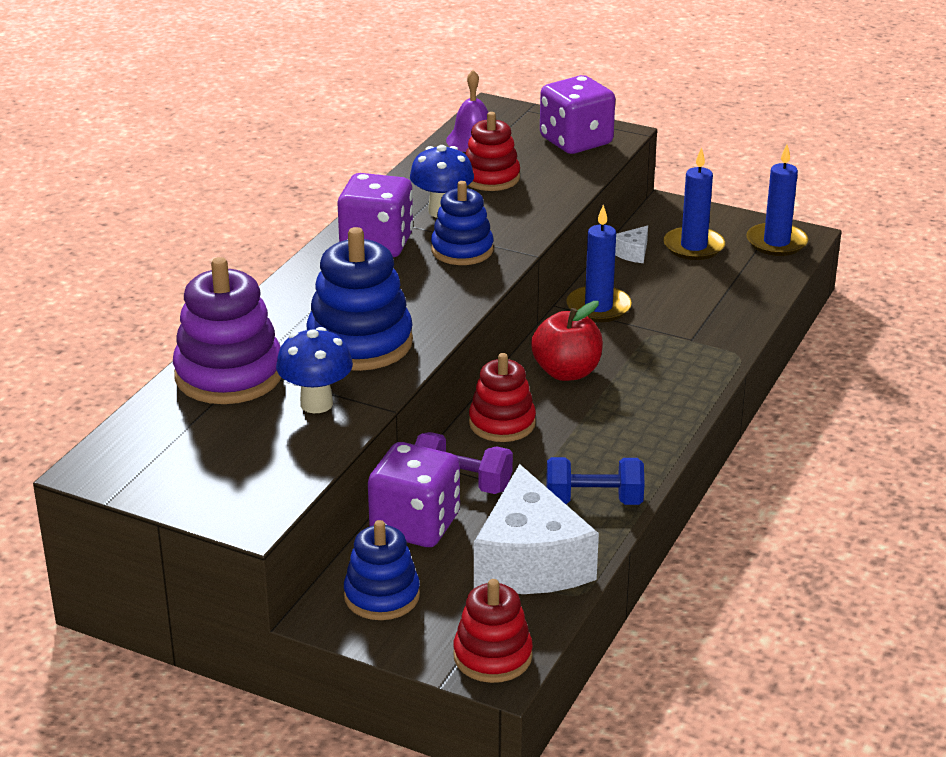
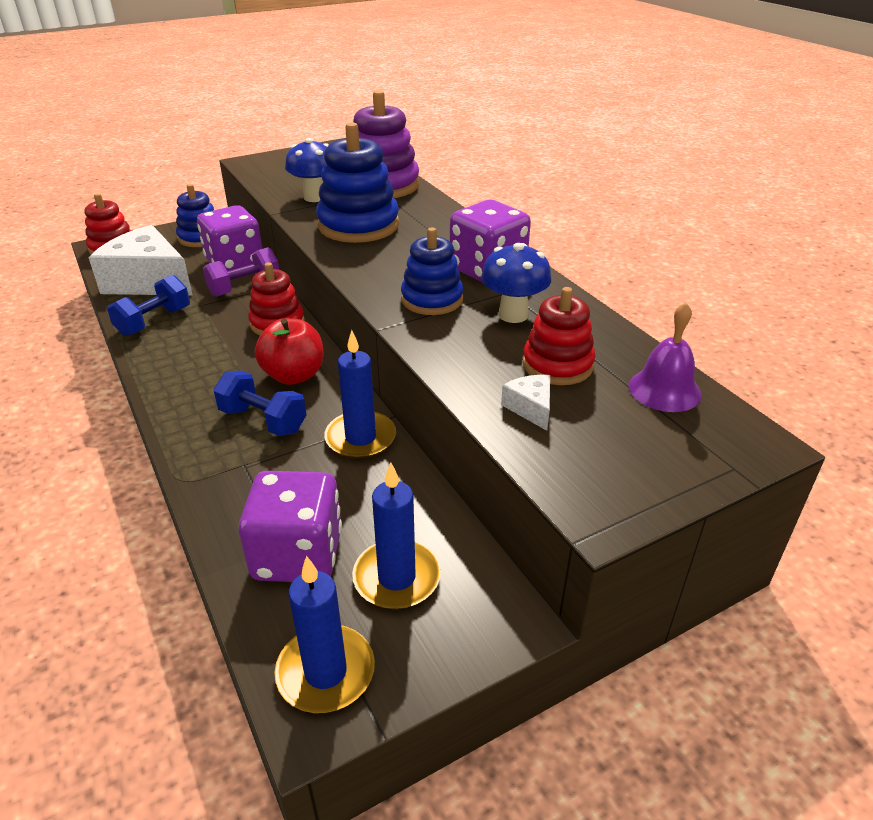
camera: 125 degrees right, 5 degrees up
(576, 141) = (603, 463): purple dice -> purple dice (298, 555)
(632, 253) = (433, 517): white cheese -> white cheese (530, 408)
(638, 357) = (263, 420): none -> blue dumbbell

